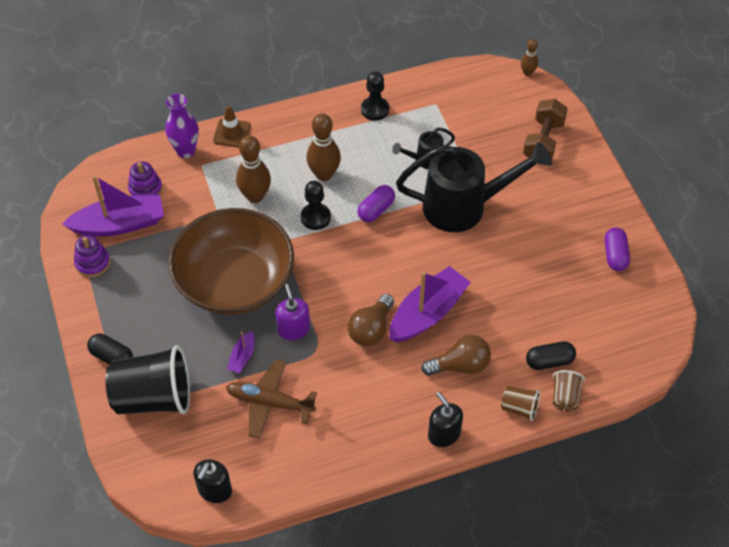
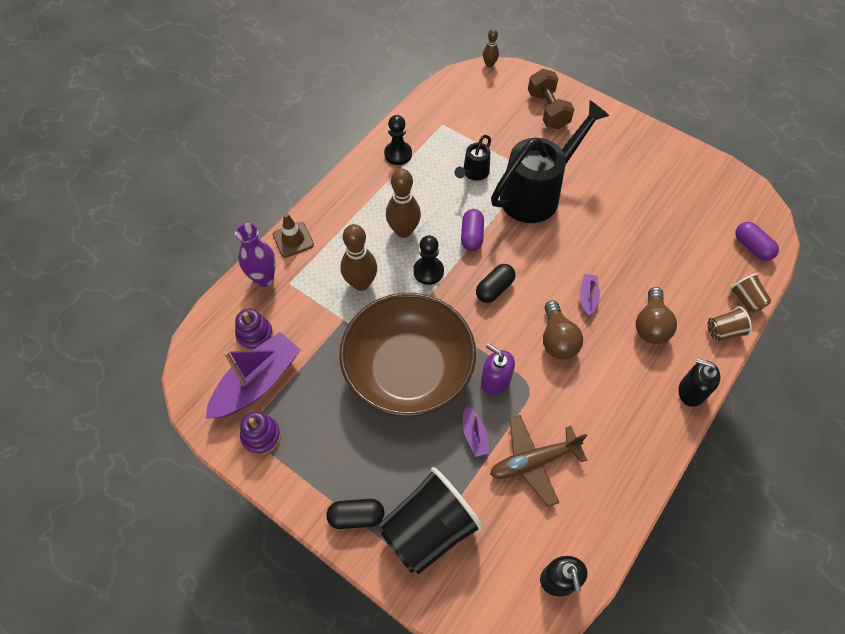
camera: 35 degrees left, 5 degrees up
(427, 313) = (588, 297): purple boat -> purple boat, size x0.46
(460, 365) = (651, 325): brown light bulb -> brown light bulb turned 150 degrees clockwise
(549, 361) = (709, 279): black capsule -> black capsule (494, 289)
(615, 255) = (676, 168): purple capsule -> purple capsule (752, 247)

